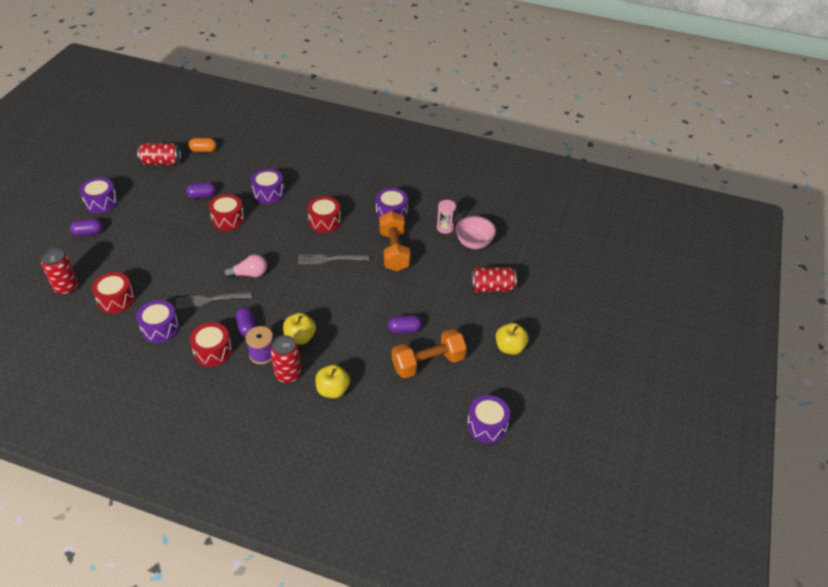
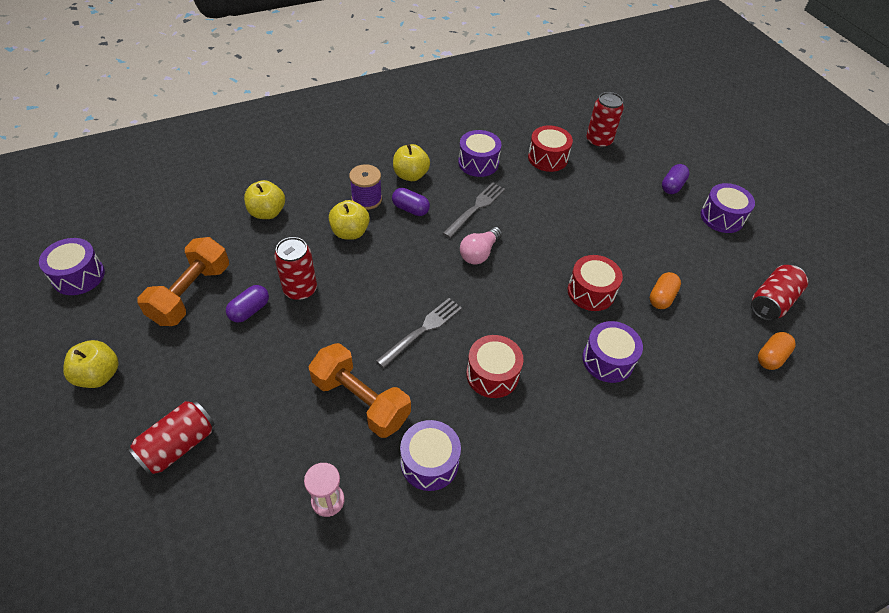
camera: 135 degrees right, 5 degrees up
(202, 195) = (661, 297): purple capsule -> orange capsule
(213, 351) = (410, 175): red drum -> yellow apple
(288, 374) = (323, 199): red can -> red can (300, 289)
(474, 243) = (260, 506): pink bowl -> none

